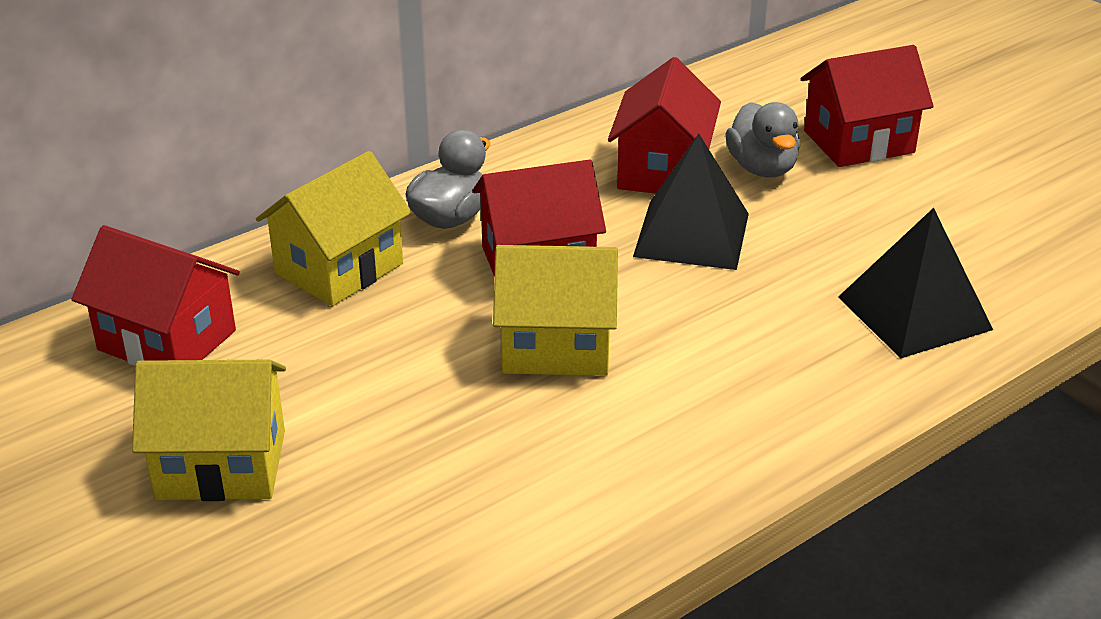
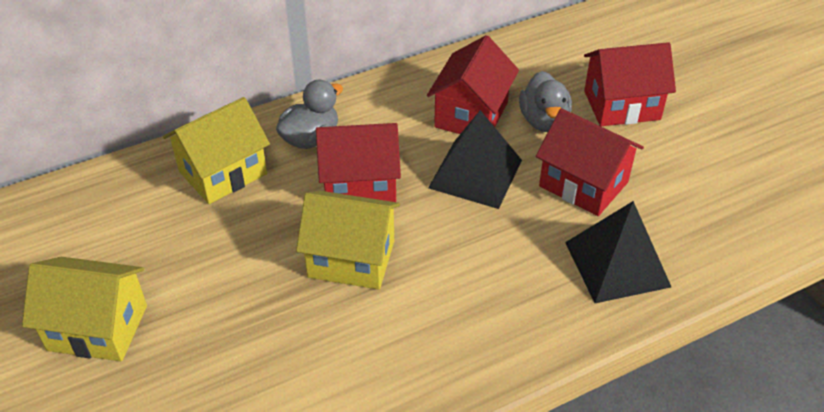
camera: 10 degrees right, 10 degrees up
(167, 340) = (92, 218): red house -> red house (583, 184)

